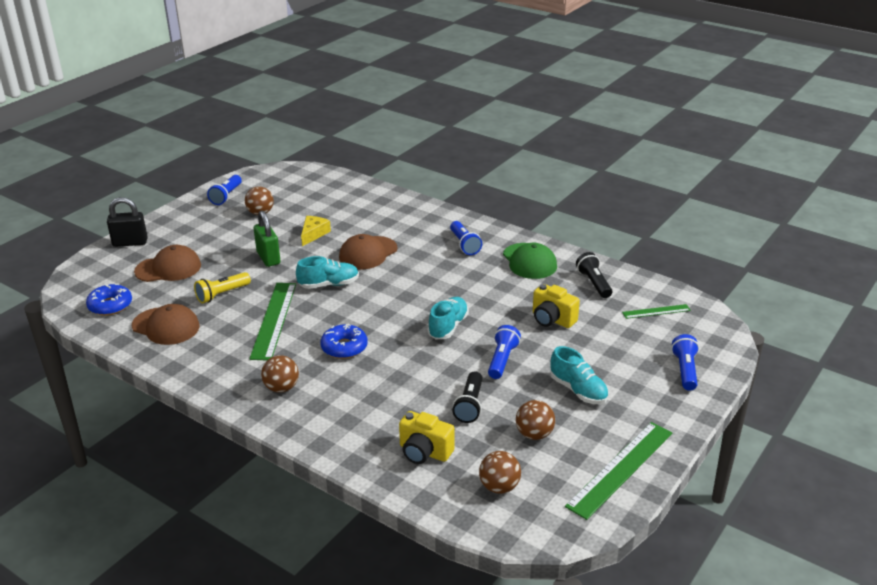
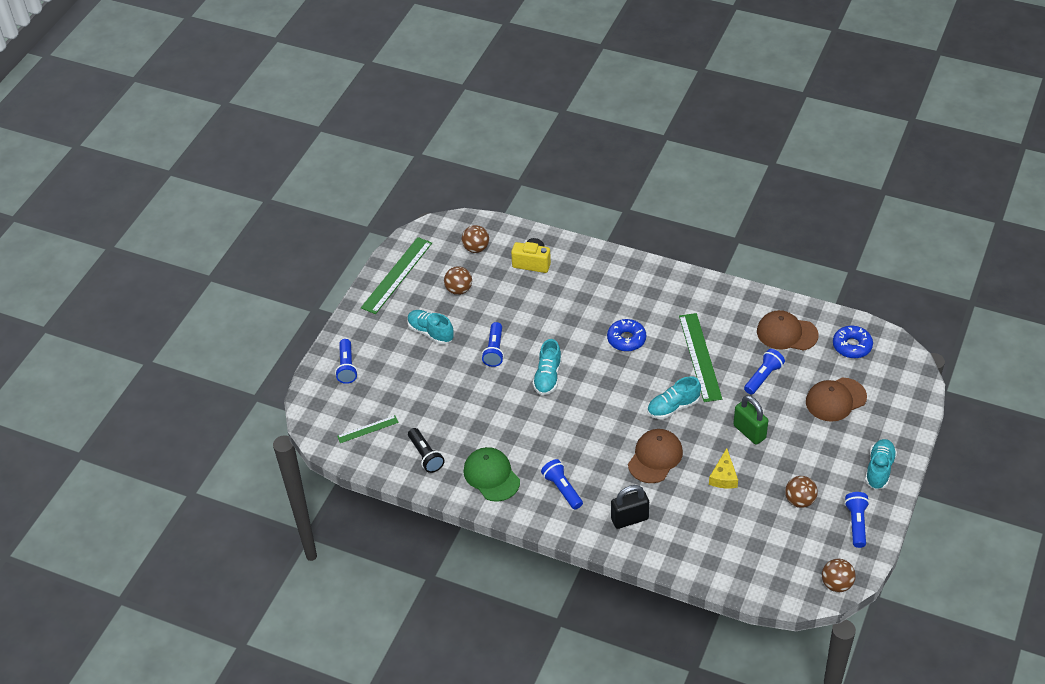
camera: 170 degrees right, 15 degrees up
(130, 243) = (901, 427): black padlock -> black padlock (629, 519)
(177, 221) = (879, 469): none -> turquoise shoe
(222, 294) = (763, 377): yellow flashlight -> blue flashlight
(281, 388) = (657, 293): brown ball -> brown ball (836, 584)
(470, 405) = (510, 305): black flashlight -> none
(552, 320) = (459, 402): yellow camera -> none

